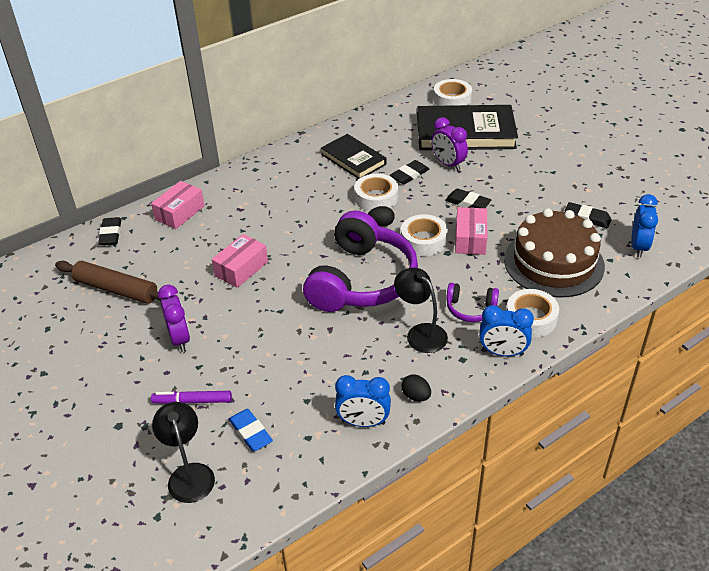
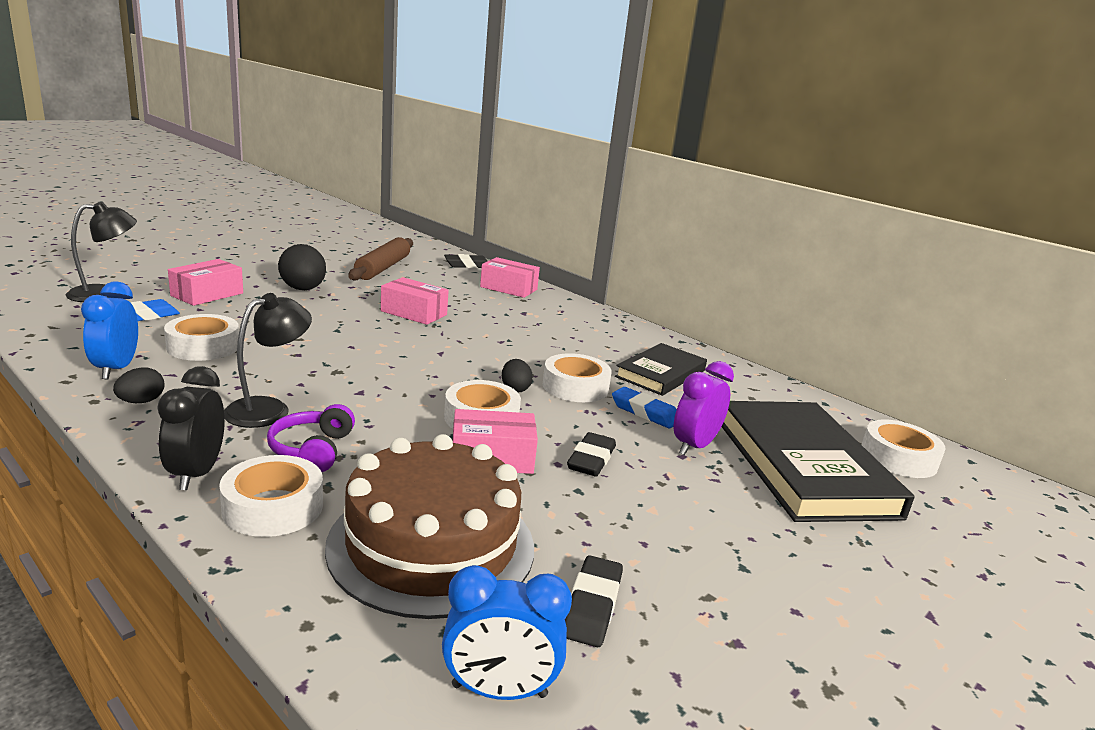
camera: 75 degrees right, 20 degrees down
(179, 339) = (303, 289): purple clock -> black egg
(192, 401) = (207, 294): purple marker -> pink box
(318, 382) = (203, 346): none -> white tape
(362, 280) = (389, 373): purple headphones -> none
(409, 175) = (645, 412): black eraser -> blue eraser
(502, 352) = (197, 473): blue clock -> black clock

